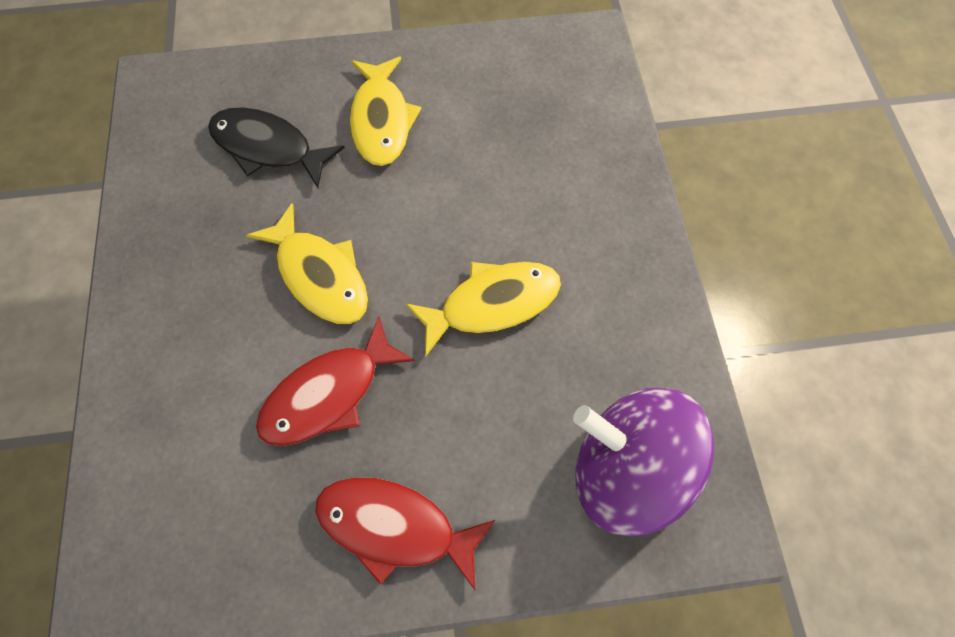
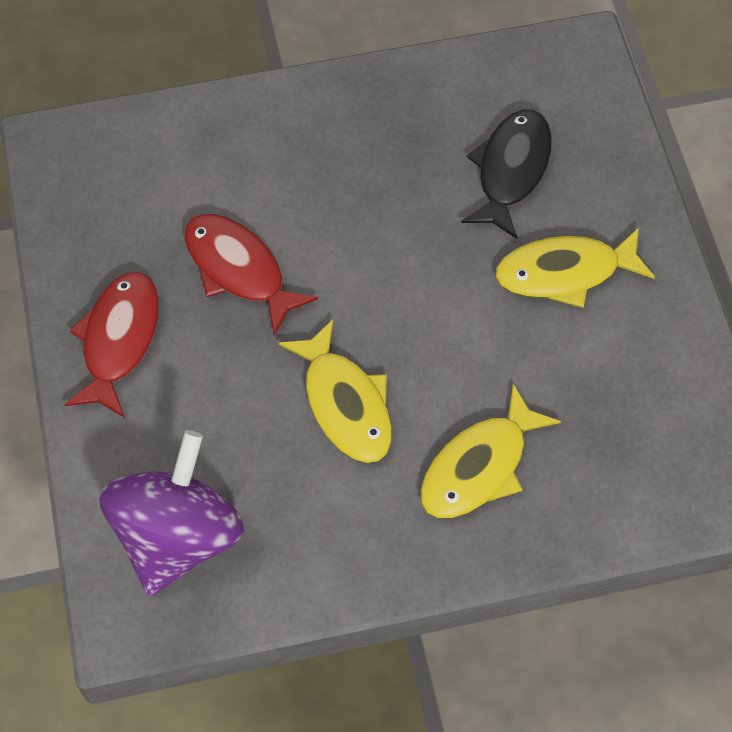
camera: 85 degrees right, 5 degrees down
(320, 275) = (362, 243): yellow fish -> yellow fish (479, 466)

